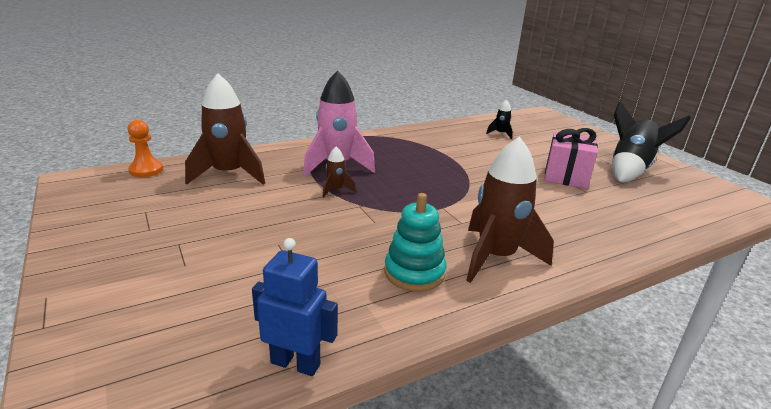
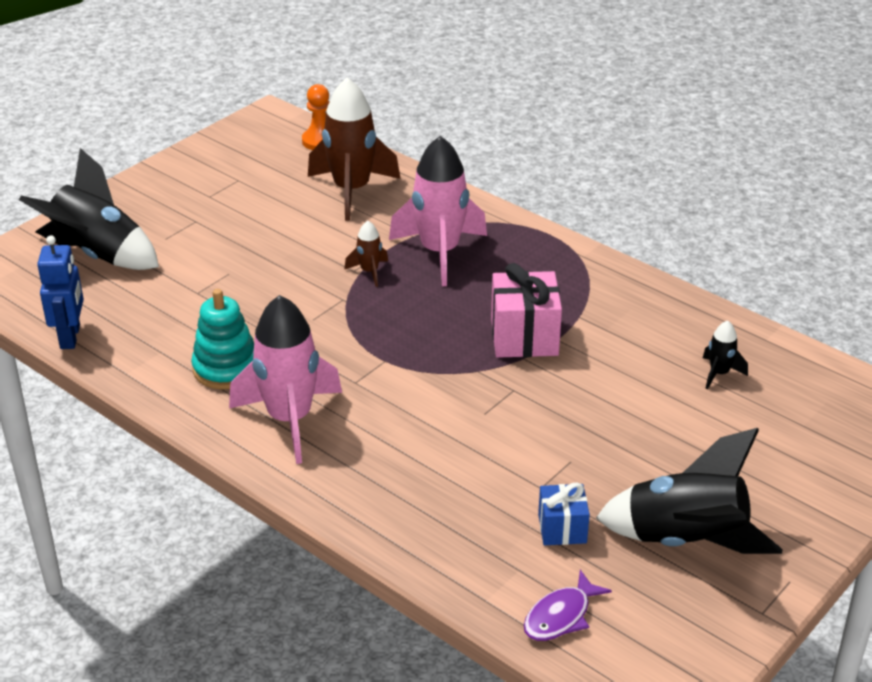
camera: 70 degrees right, 10 degrees up
(160, 313) = (98, 254): none -> black rocket
(496, 257) = (289, 419): brown rocket -> pink rocket
(566, 177) = (582, 463): pink gift -> pink gift (524, 337)
(623, 194) = (562, 529): none -> blue gift
(698, 212) = (560, 616): none -> purple fish

